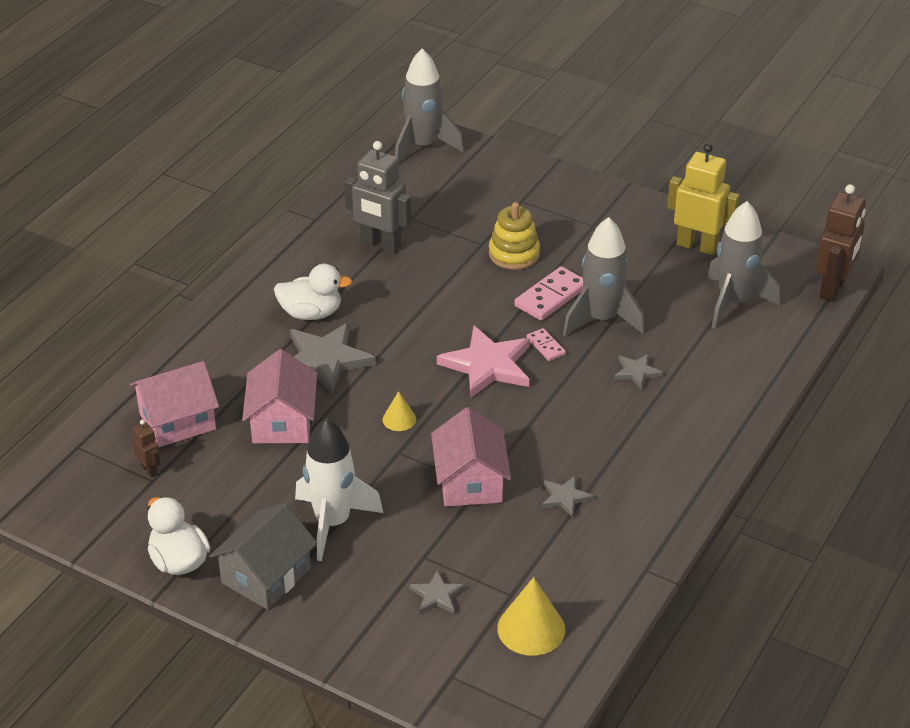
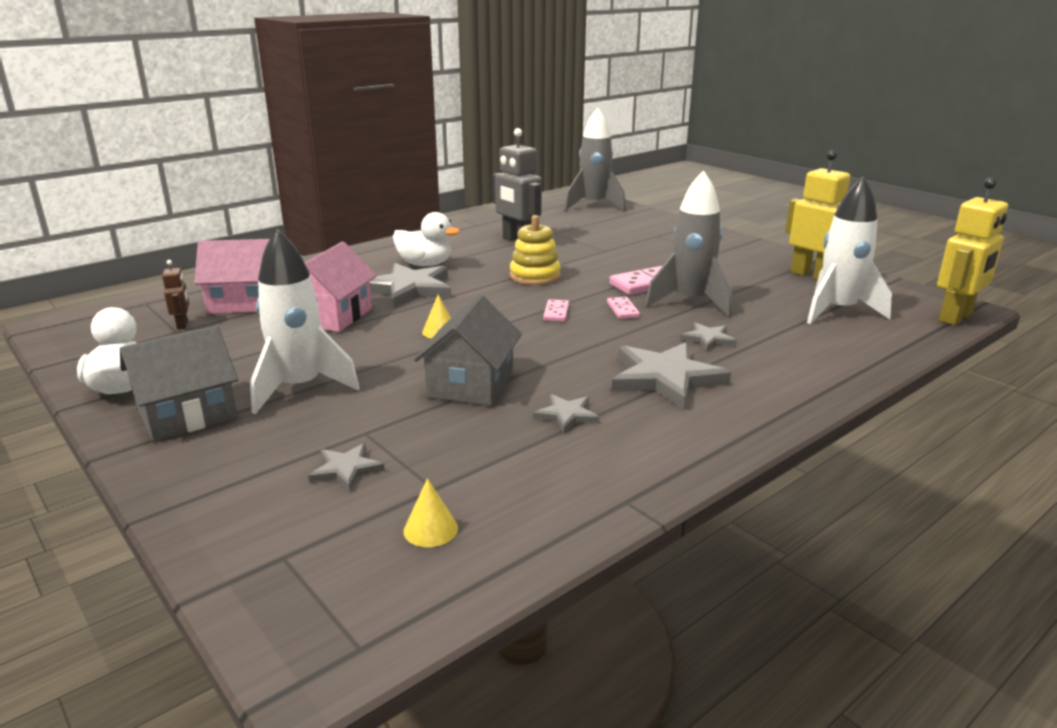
camera: 20 degrees right, 15 degrees down
(470, 482) = (471, 384): pink house -> grey house
(487, 365) = (556, 313): pink star -> pink domino
(514, 254) = (630, 258): yellow stacking toy -> yellow stacking toy (535, 276)
(531, 629) = (430, 529): yellow cone -> yellow cone, size x0.56
(621, 434) = (665, 378): none -> grey star
(733, 303) = (838, 311): grey rocket -> white rocket
(833, 289) = (956, 317): brown robot -> yellow robot

